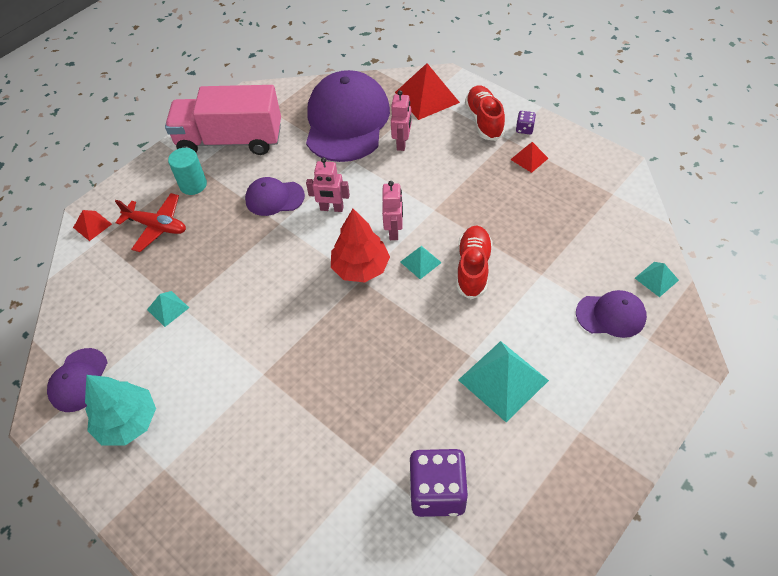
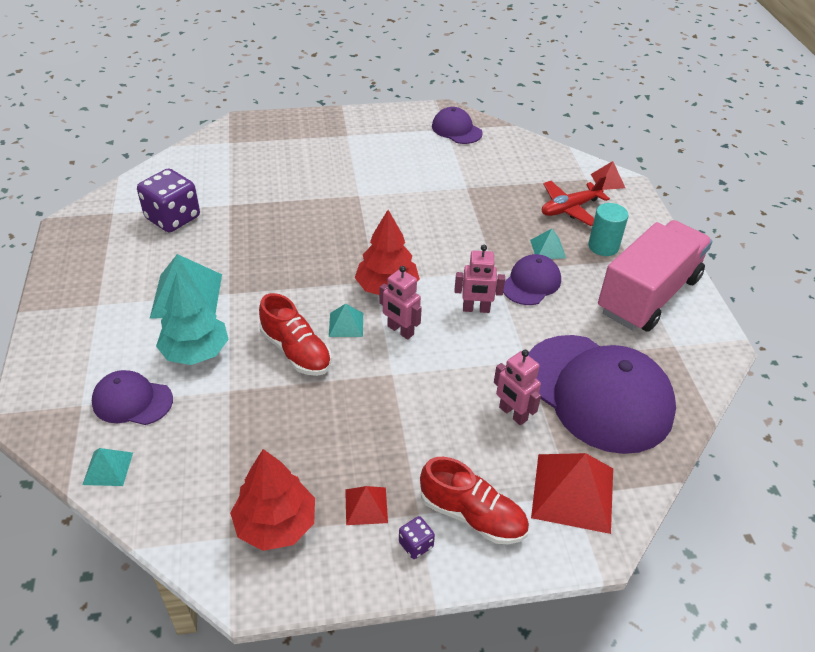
camera: 125 degrees right, 10 degrees down
(128, 422) = (398, 135): turquoise tree -> turquoise tree (196, 351)
(168, 308) = (472, 181): turquoise pyramid -> turquoise pyramid (548, 249)
(331, 208) = (476, 309): pink robot -> pink robot turned 135 degrees counterclockwise
(583, 182) = (275, 524): none -> red tree
(611, 315) = (132, 401): purple cap -> purple cap turned 60 degrees clockwise

